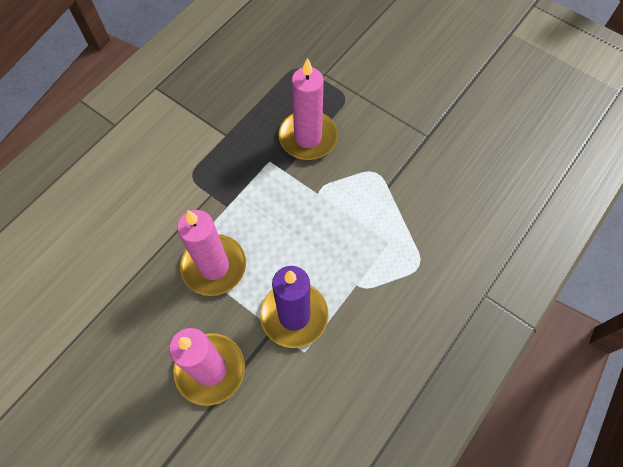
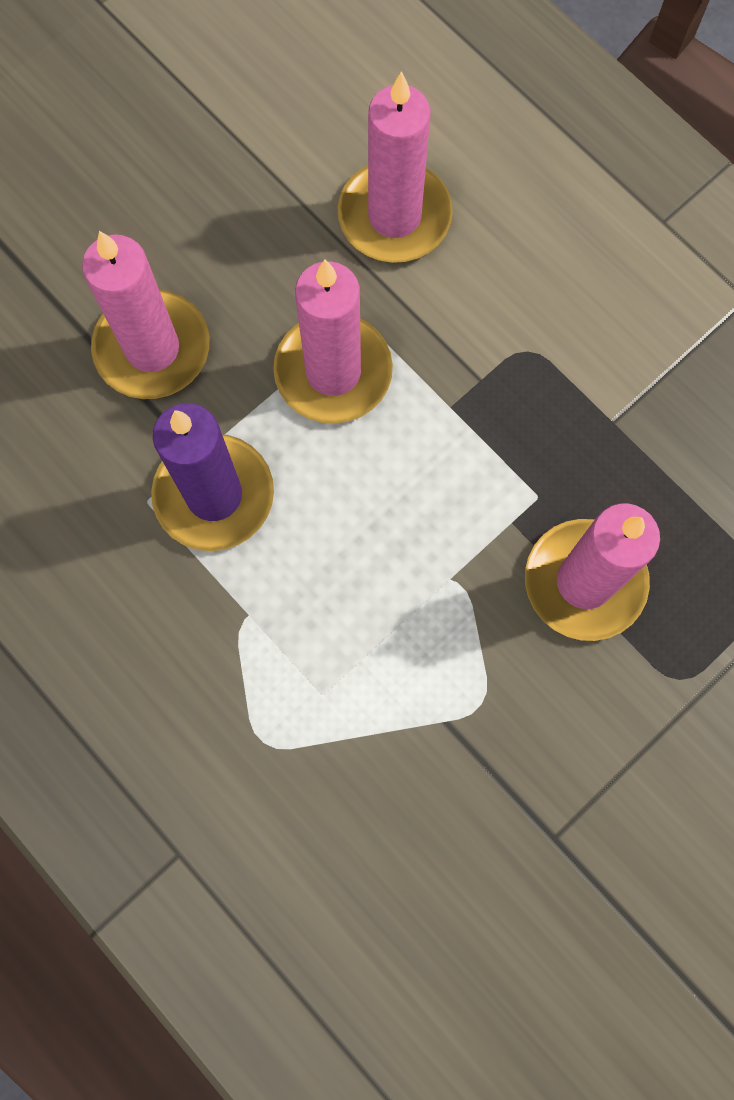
camera: 100 degrees right, 10 degrees up
(116, 250) = (394, 216): none -> pink candle

